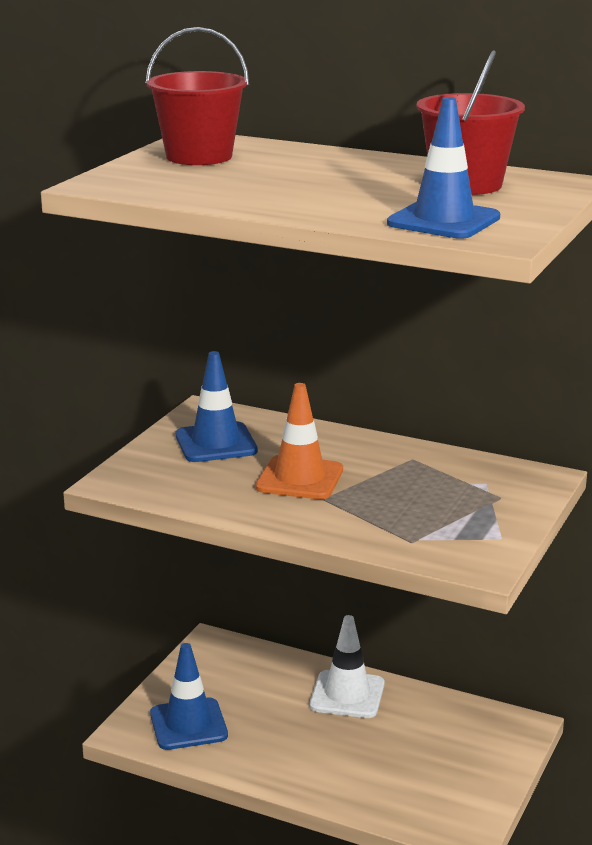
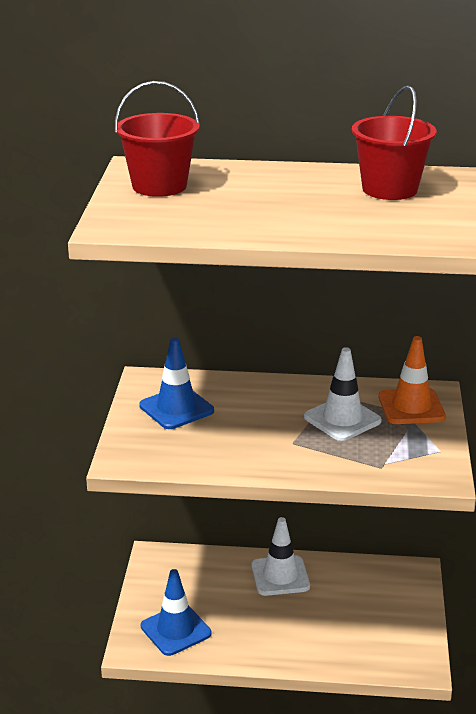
camera: 20 degrees left, 5 degrees up
(299, 479) = (262, 428): orange traffic cone -> orange traffic cone (411, 407)
(403, 485) = (342, 419): none -> white traffic cone
(443, 221) = (410, 229): blue traffic cone -> none

